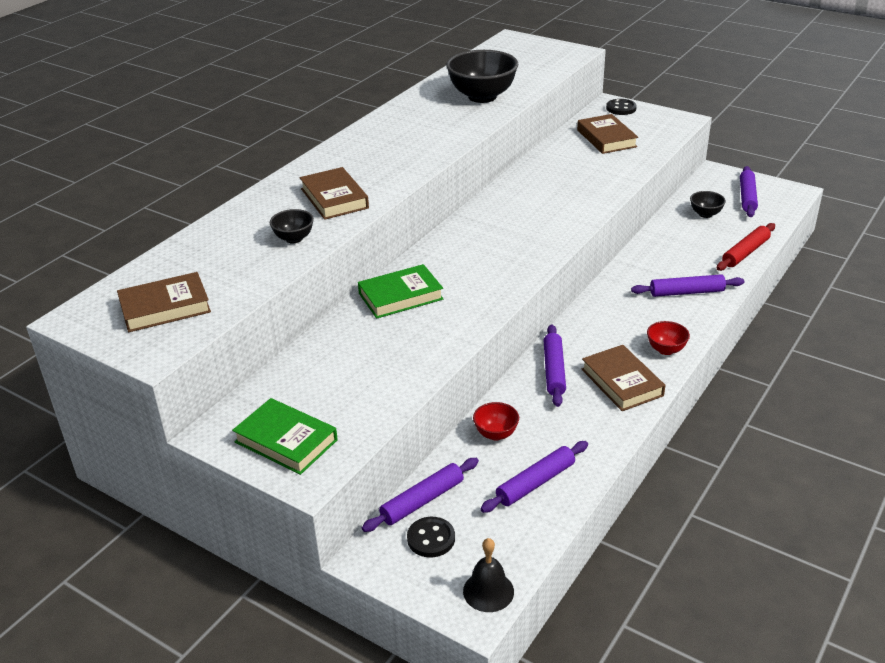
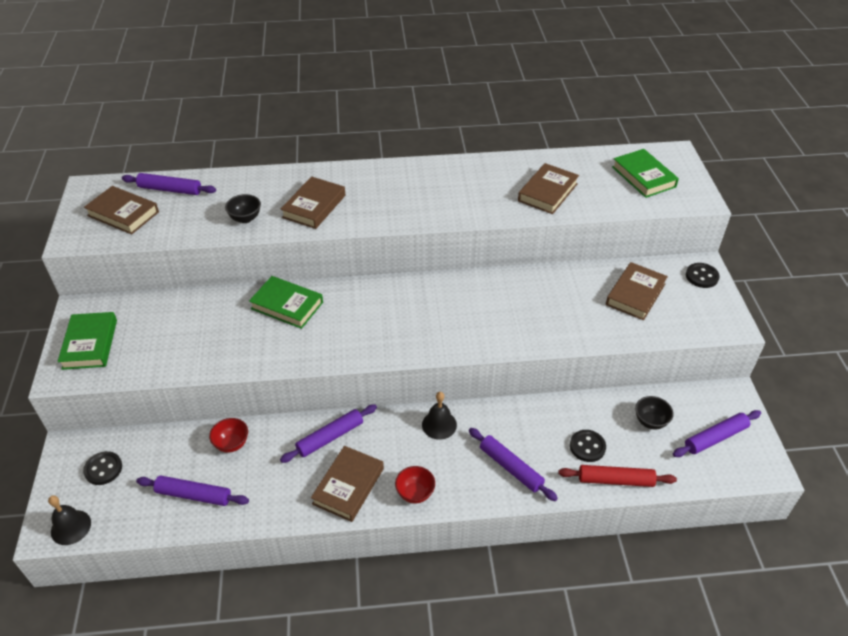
camera: 50 degrees right, 10 degrees up
(422, 501) = (137, 444): purple rolling pin -> purple rolling pin (170, 189)
(482, 97) = (547, 192): black bowl -> brown book
(521, 58) = (643, 177): none -> green book
(604, 307) = (439, 425): none -> black bell
(701, 250) = (587, 447): none -> black button

